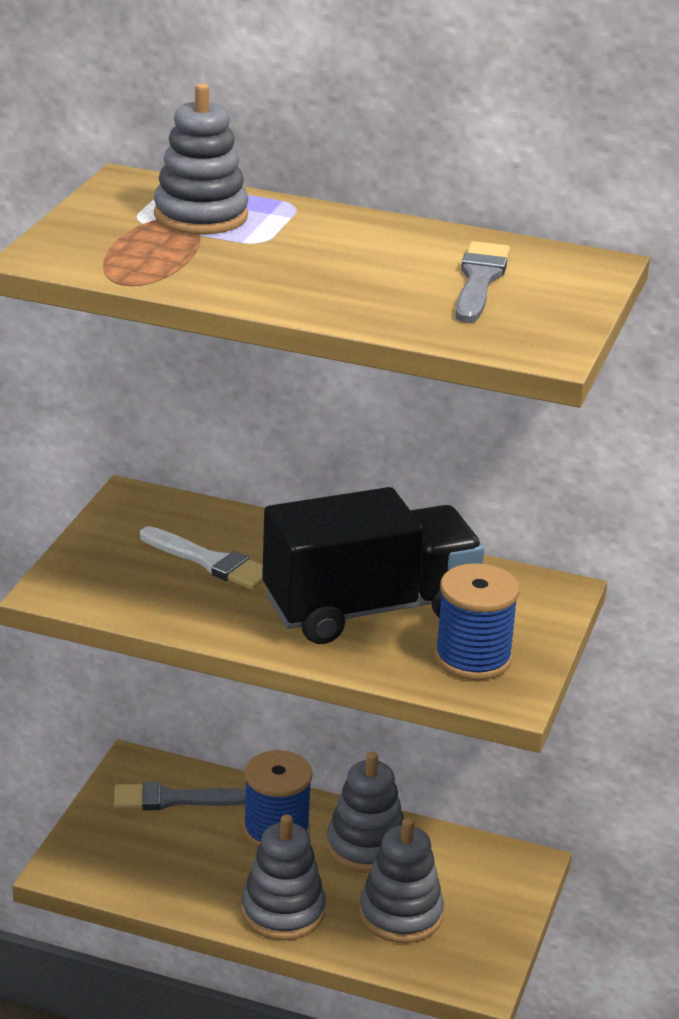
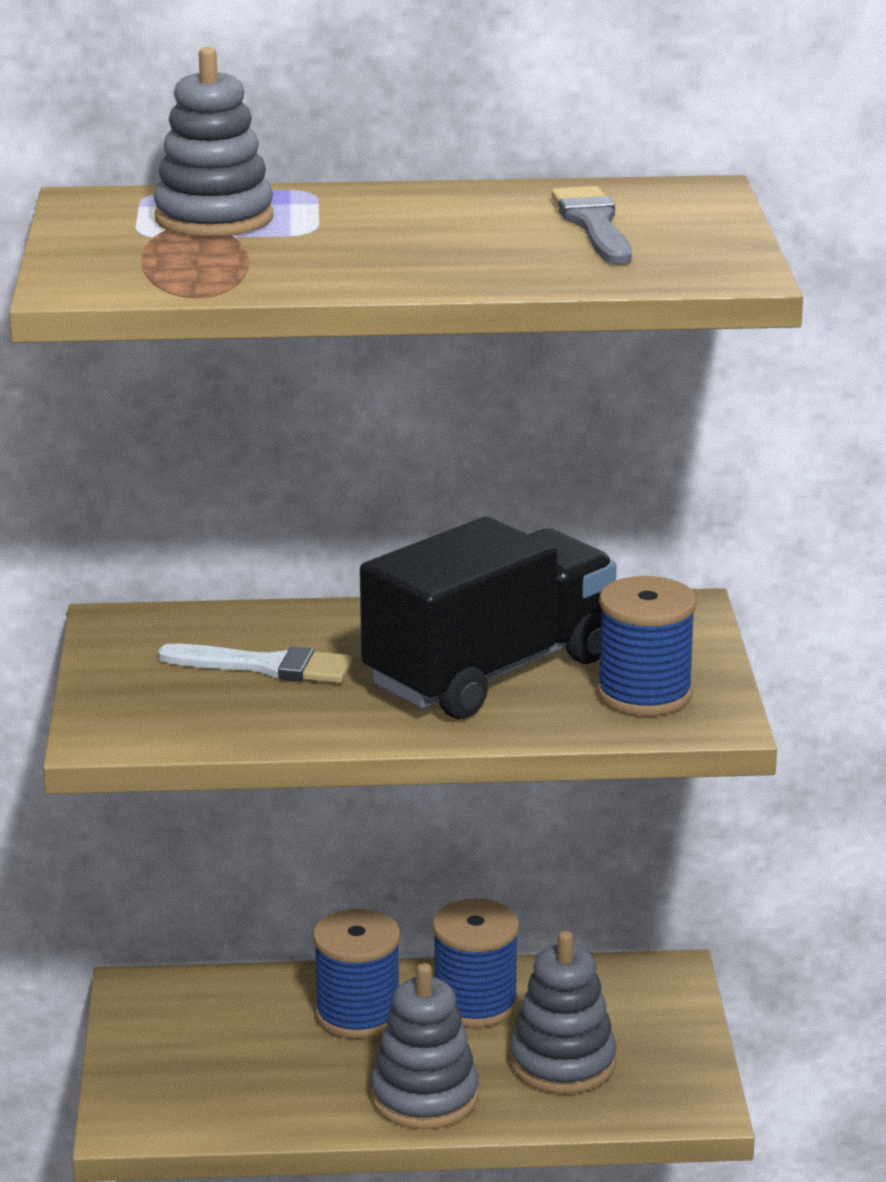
camera: 20 degrees left, 5 degrees down
(173, 799) = (210, 1013): grey brush -> none
(366, 847) = (475, 1004): grey stacking toy -> blue spool

